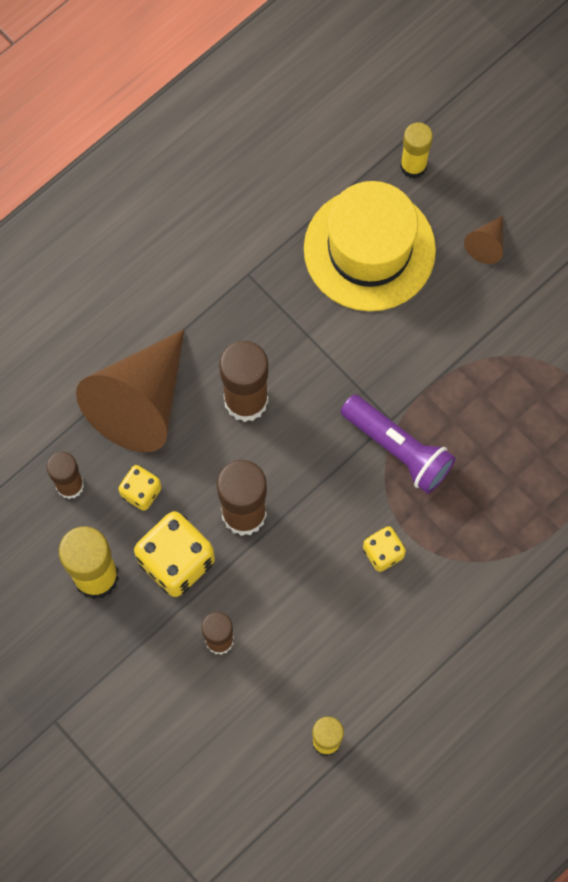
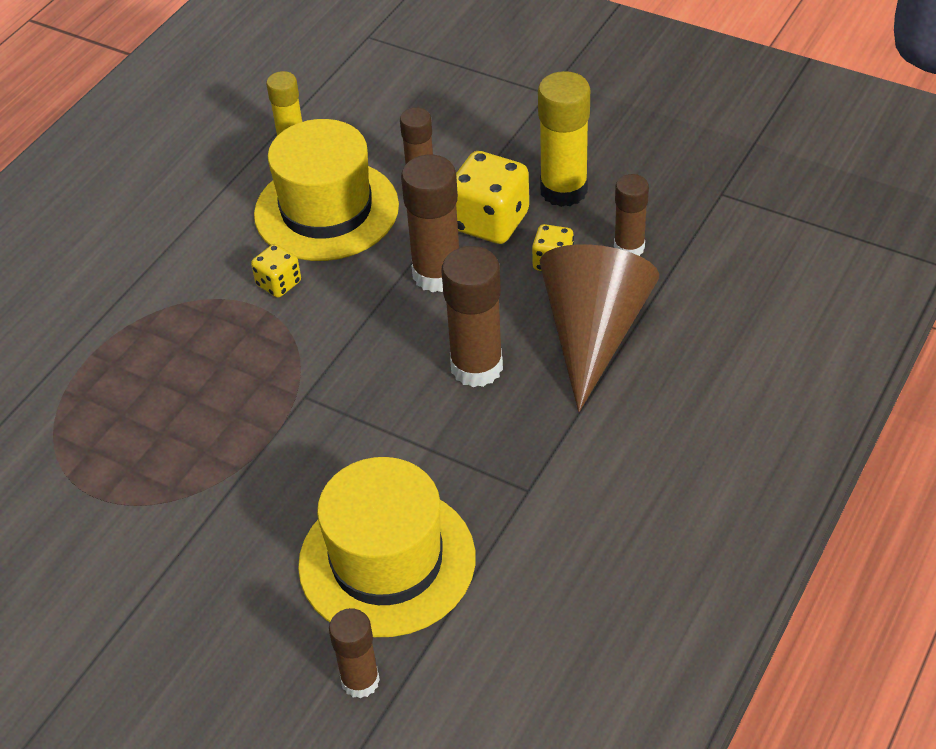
camera: 165 degrees right, 25 degrees down
(317, 631) = (326, 210): none -> yellow hat
(398, 449) = (288, 372): purple flashlight -> none
(413, 166) = (360, 681): yellow glue stick -> brown glue stick
(487, 244) = (234, 612): brown cone -> none

